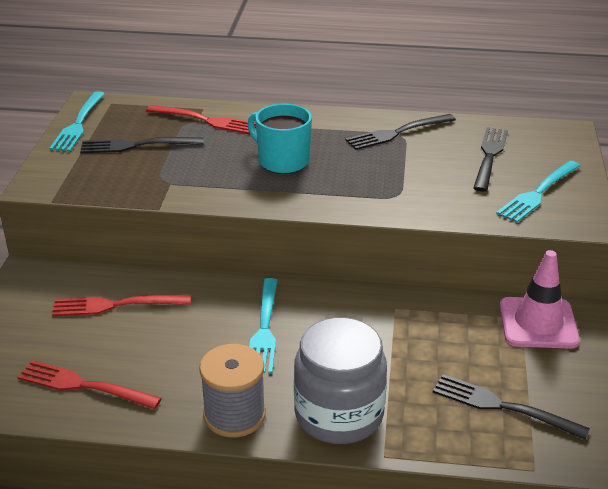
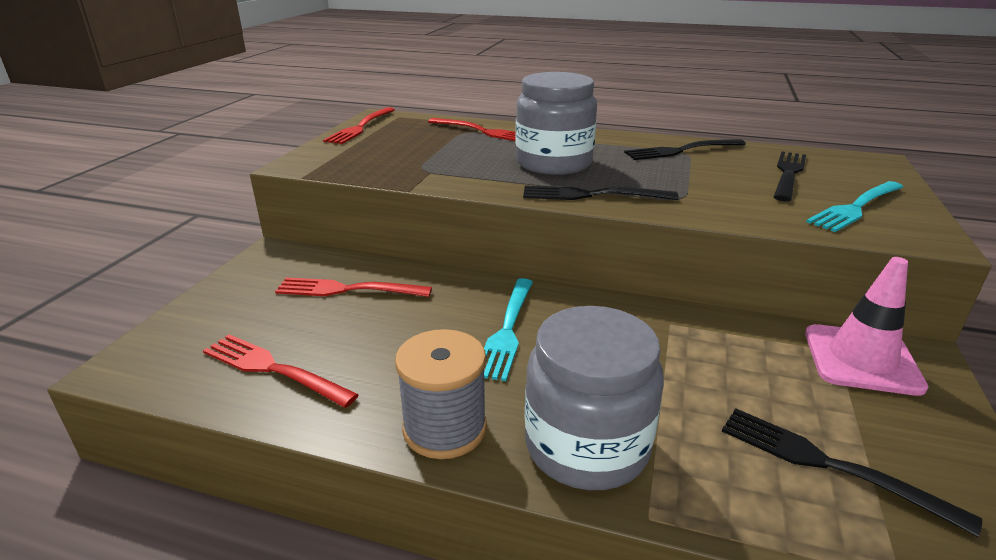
camera: 10 degrees right, 5 degrees down
(78, 124) = (360, 127): turquoise fork -> red fork
(137, 145) = (408, 144): black fork -> black fork (592, 195)
(282, 161) = (553, 163): turquoise mug -> grey jar

